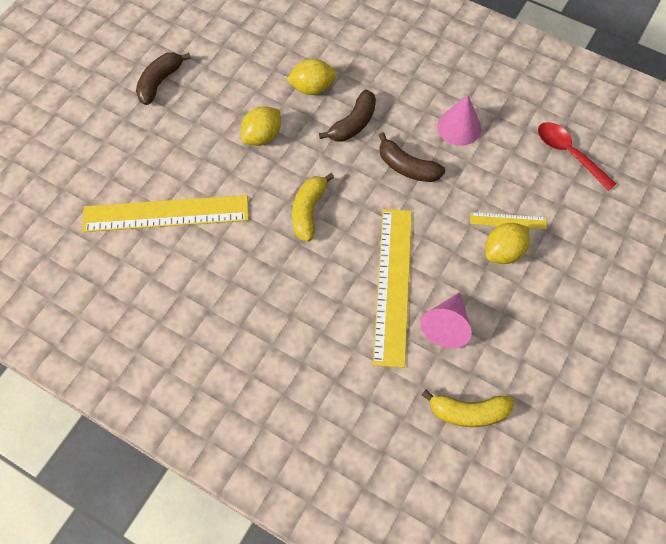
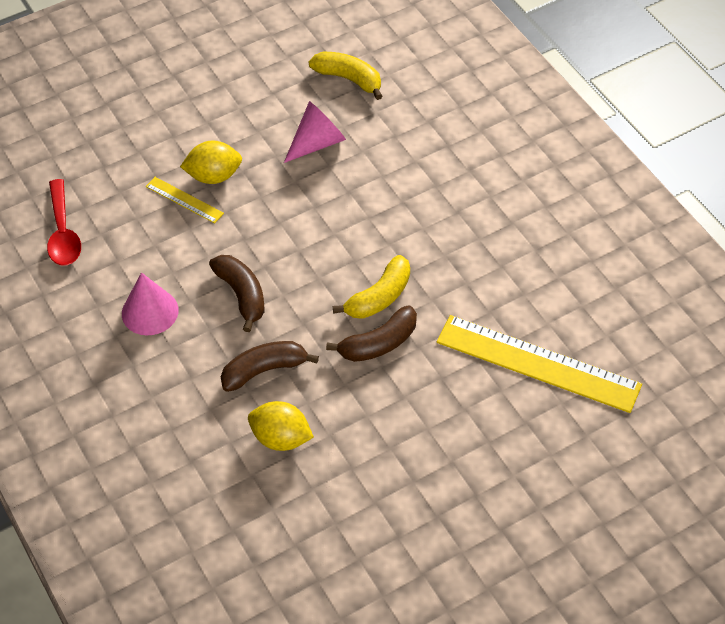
camera: 150 degrees left, 10 degrees down
(160, 82) = (470, 540): brown banana -> brown banana (379, 343)
(262, 136) = (379, 404): yellow lemon -> none
(393, 284) = (341, 194): yellow ruler -> none

